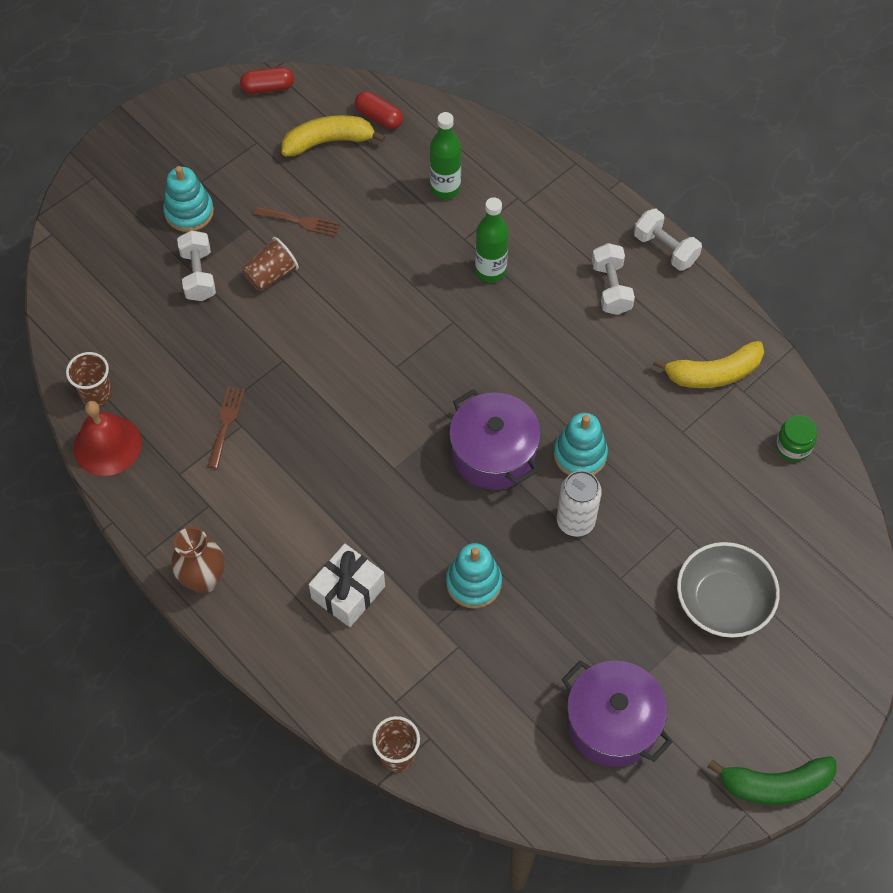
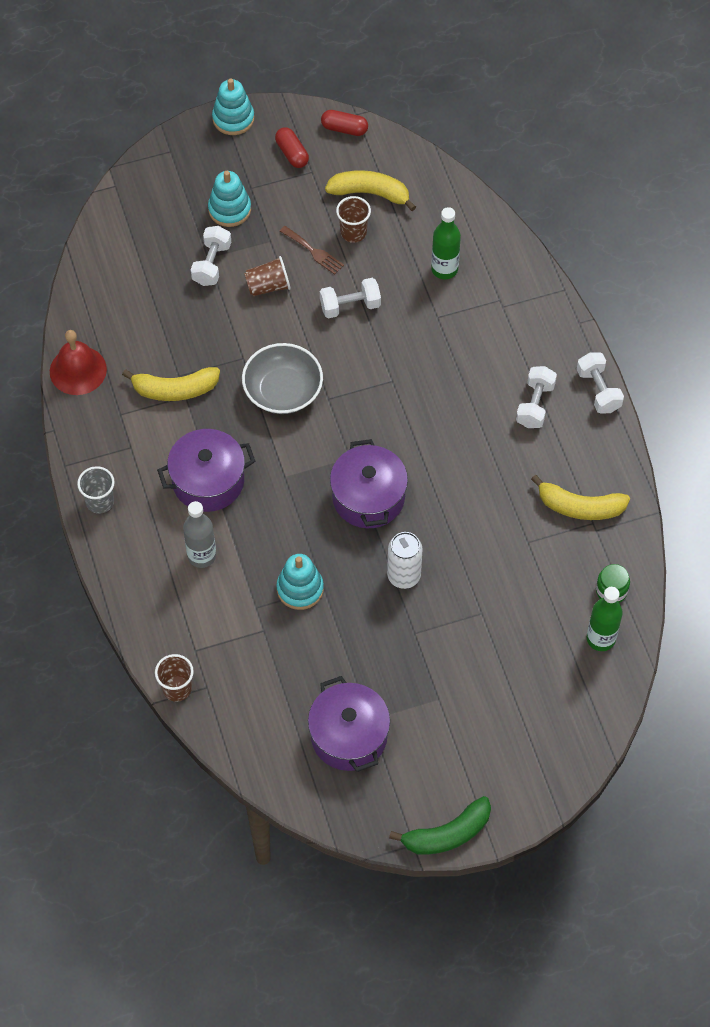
camera: 25 degrees right, 0 degrees up
(96, 393) = (89, 327): brown cup -> brown cup (353, 232)
(204, 580) = (100, 502): brown vase -> grey cup
(226, 423) = (175, 390): brown fork -> yellow banana
(313, 507) = (208, 481): none -> purple pot
(348, 592) = (201, 556): white gift -> grey bottle
(368, 262) = (350, 306): none -> white dumbbell
(379, 117) = (422, 188): red capsule -> red capsule (292, 153)
(490, 271) = (444, 352): green bottle -> green bottle (601, 639)
(580, 454) = (436, 526): turquoise stacking toy -> turquoise stacking toy (233, 118)
(723, 601) = (485, 684): grey bowl -> grey bowl (283, 390)
(775, 785) = (447, 834): green banana -> green banana turned 45 degrees counterclockwise

